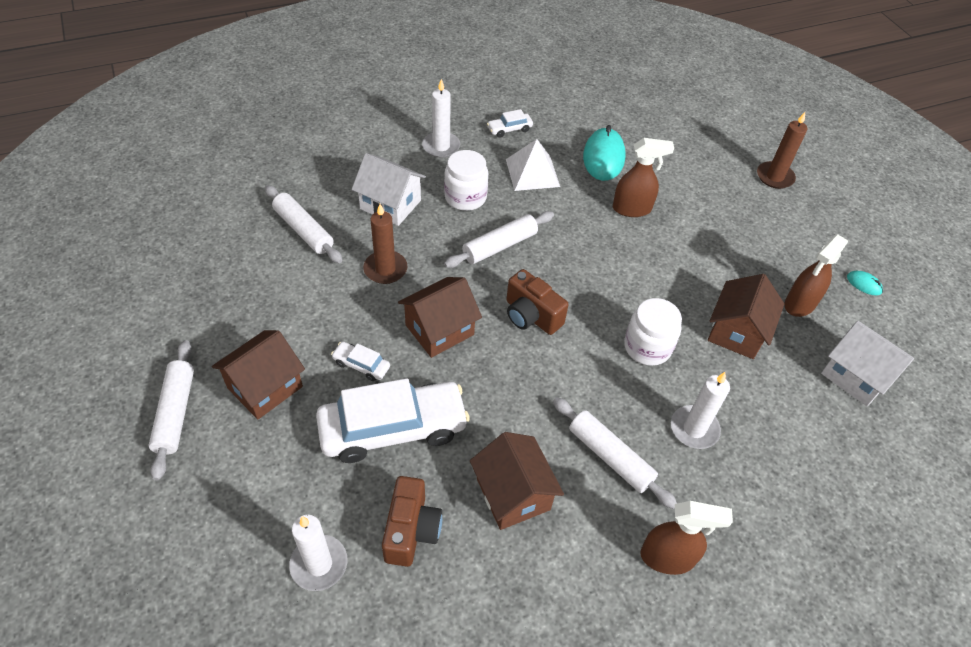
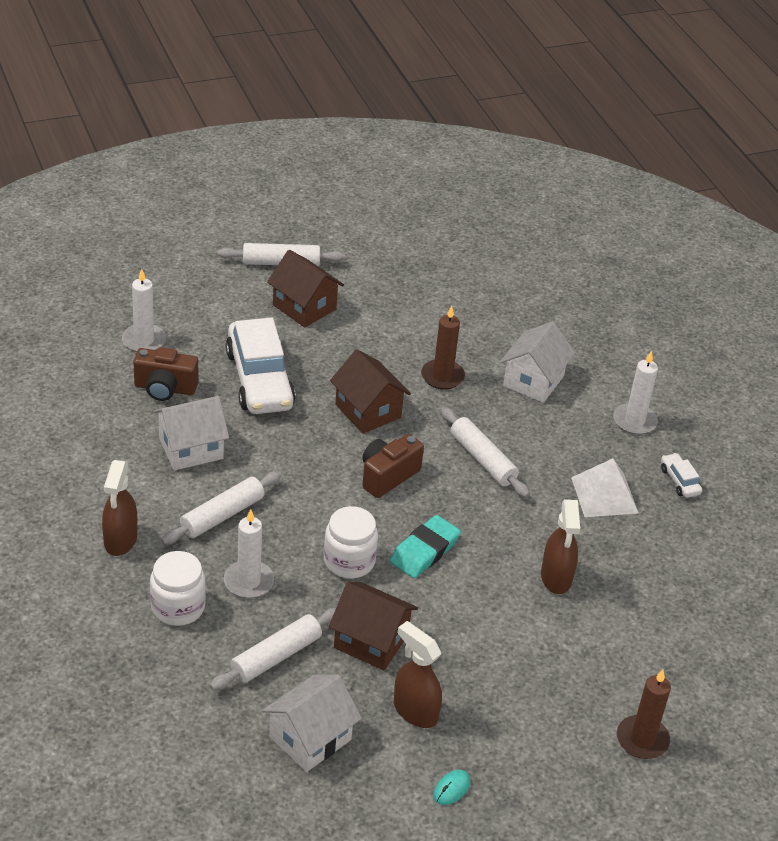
camera: 90 degrees right, 10 degrees down
(304, 230) = (489, 323): white rolling pin -> white rolling pin (276, 656)
(361, 365) = (327, 361): white car -> none
(465, 197) = (553, 437): white jar -> white jar (178, 607)
(513, 494) = (191, 449): brown house -> white house
(603, 157) = (645, 563): turquoise mouse -> none
(622, 291) = (424, 551): none -> turquoise eraser

